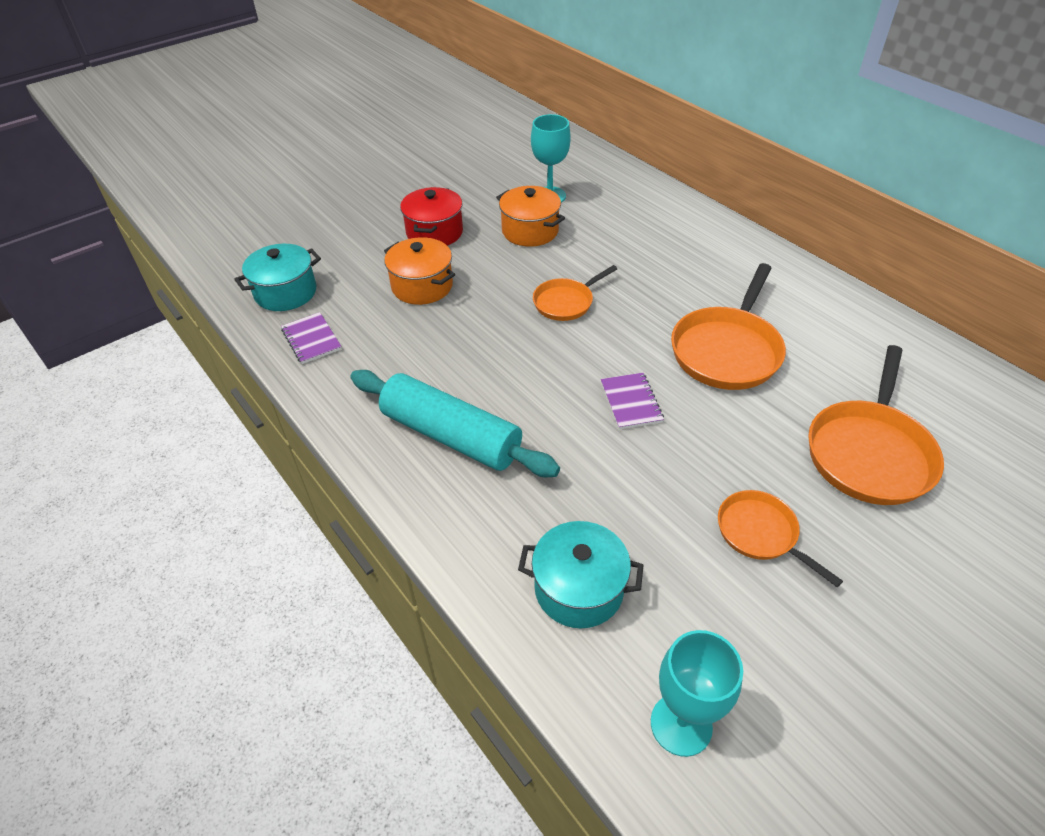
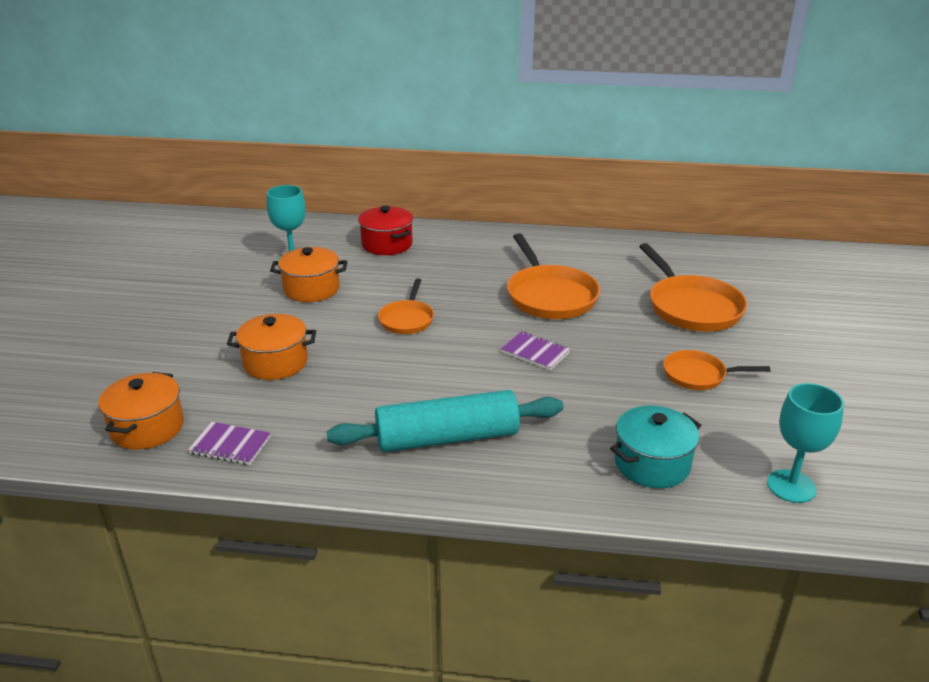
camera: 45 degrees left, 15 degrees down
(285, 292) = (147, 428): turquoise pot -> orange pot
(434, 232) = (229, 324): red pot -> red pot (387, 244)

